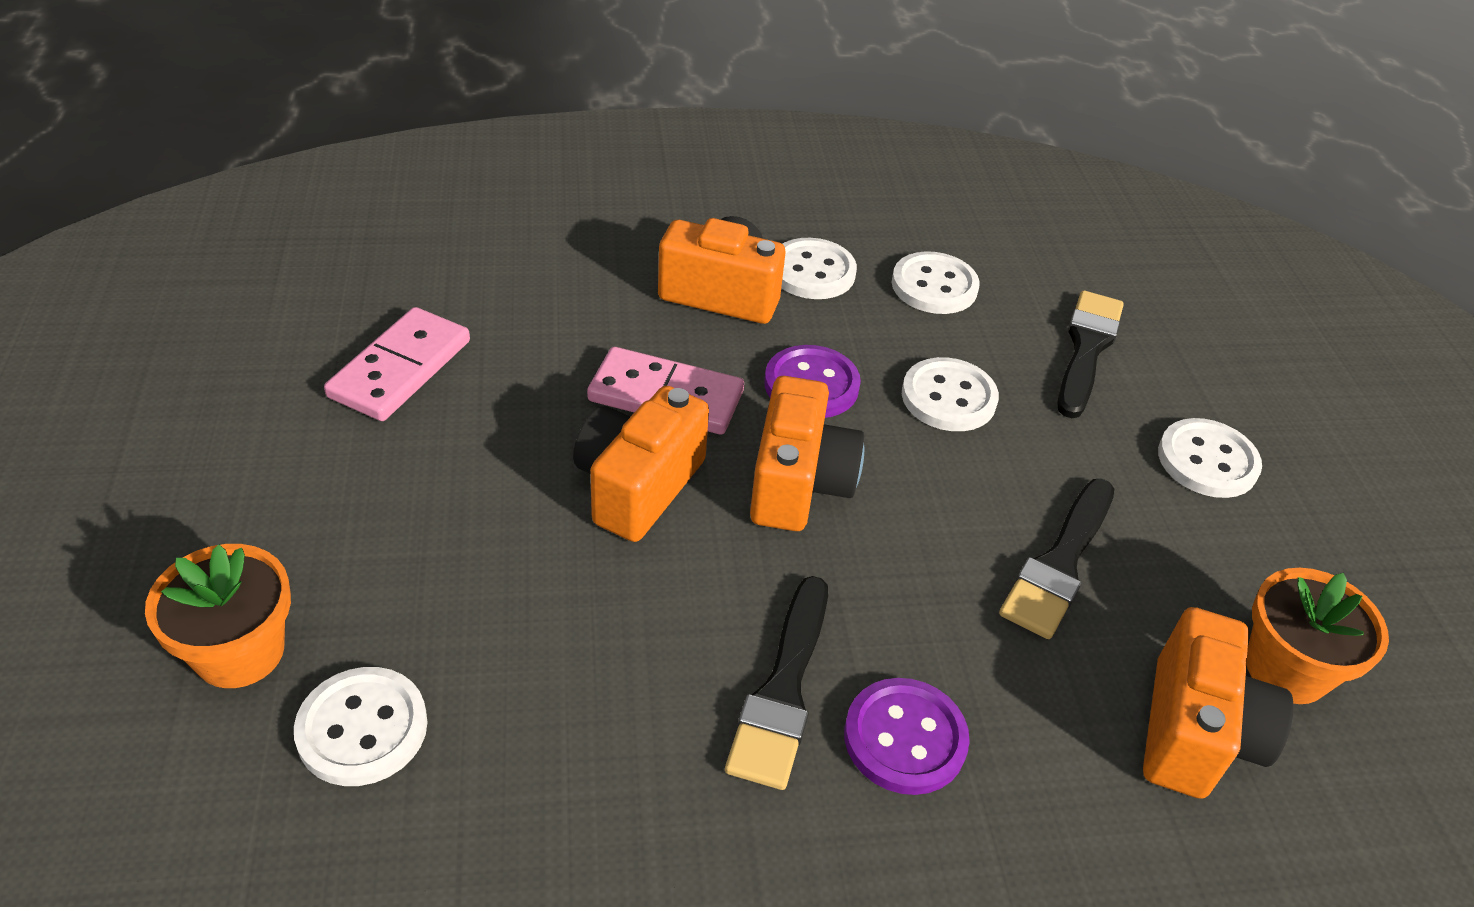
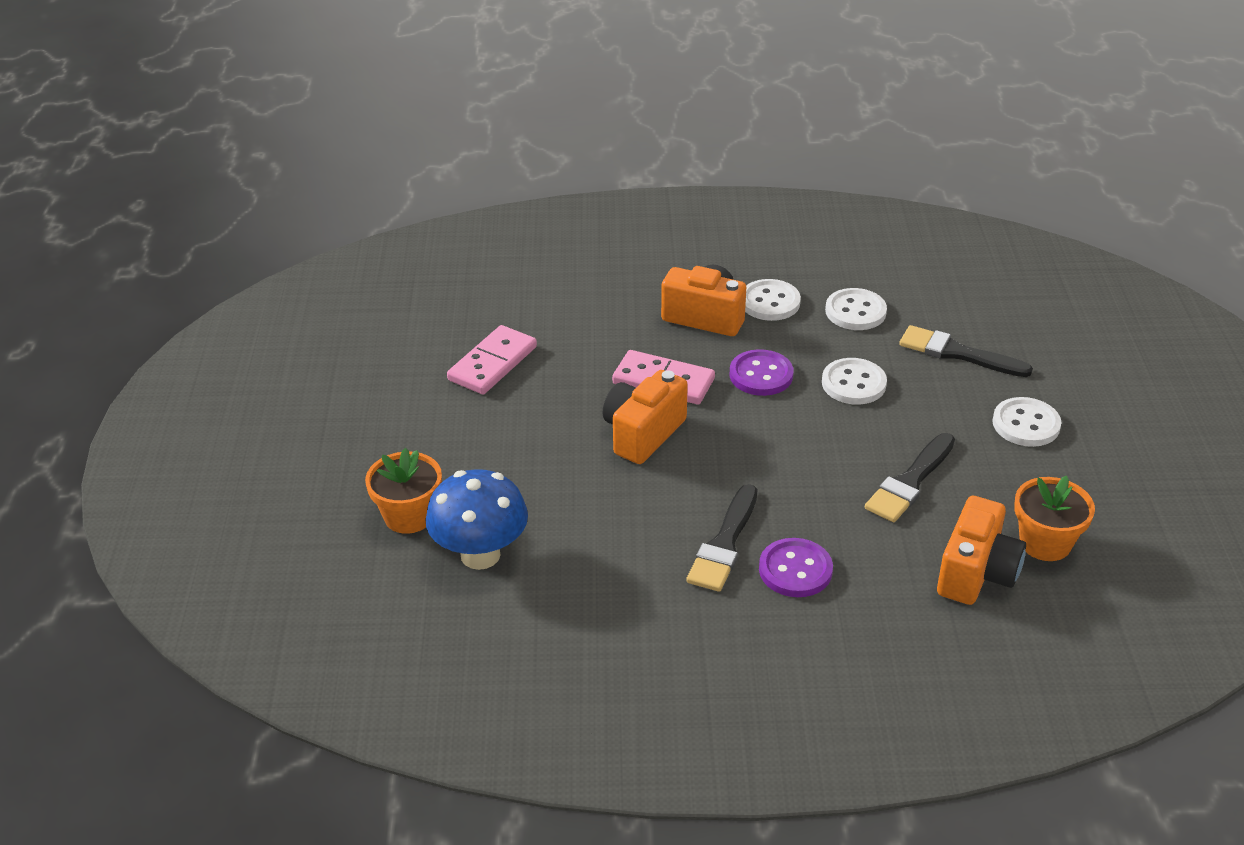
camera: 10 degrees right, 5 degrees down
(362, 728) = (480, 555): white button -> blue mushroom
(799, 483) = (746, 433): orange camera -> none
(1087, 349) = (957, 353): black brush -> black brush turned 90 degrees counterclockwise

